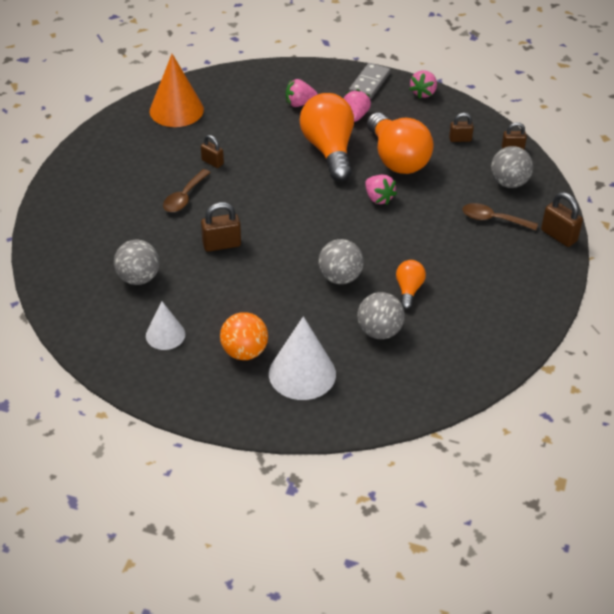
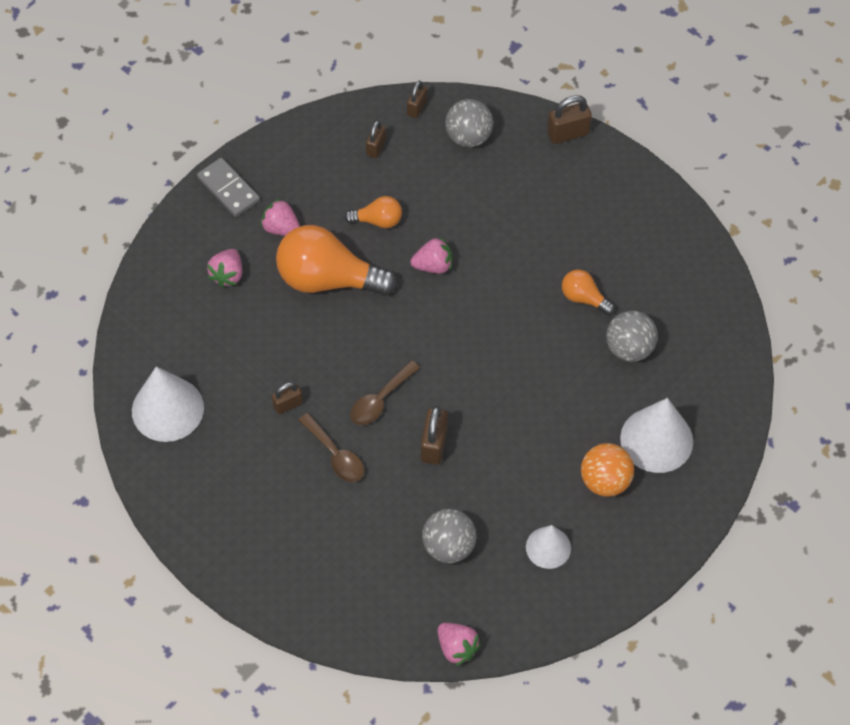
camera: 65 degrees left, 15 degrees up
(176, 110) = (167, 409): orange cone -> white cone
(340, 277) = (537, 352): grey ball -> none
(397, 159) = (378, 220): orange light bulb -> orange light bulb, size x0.49
(423, 93) = (276, 145): pink strawberry -> pink strawberry (457, 647)
(493, 219) = (517, 177): brown spoon -> brown spoon (380, 399)

